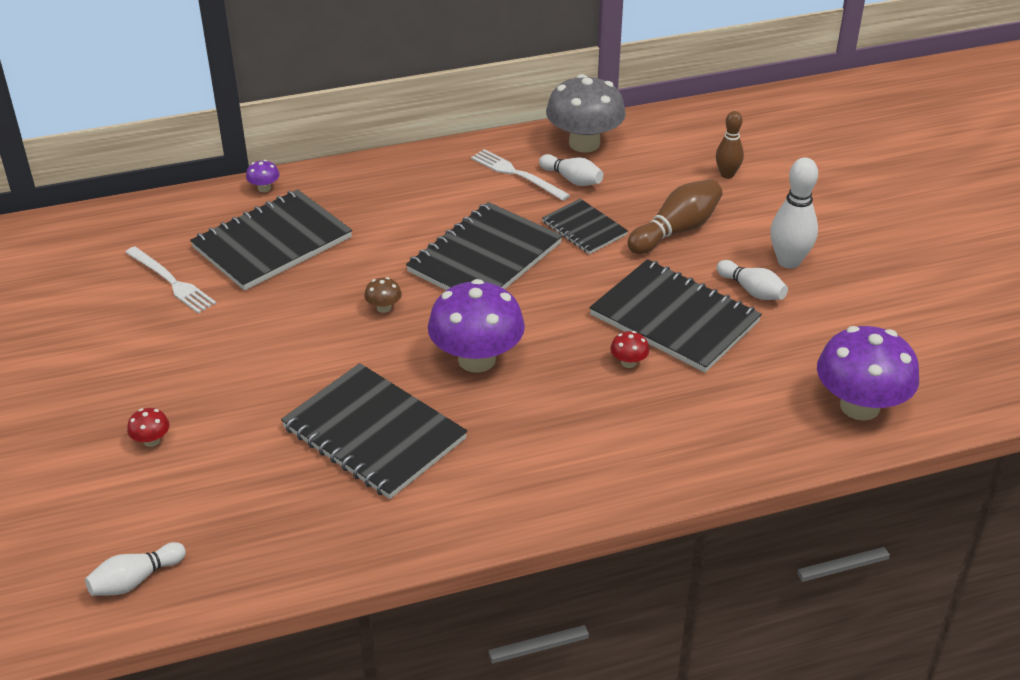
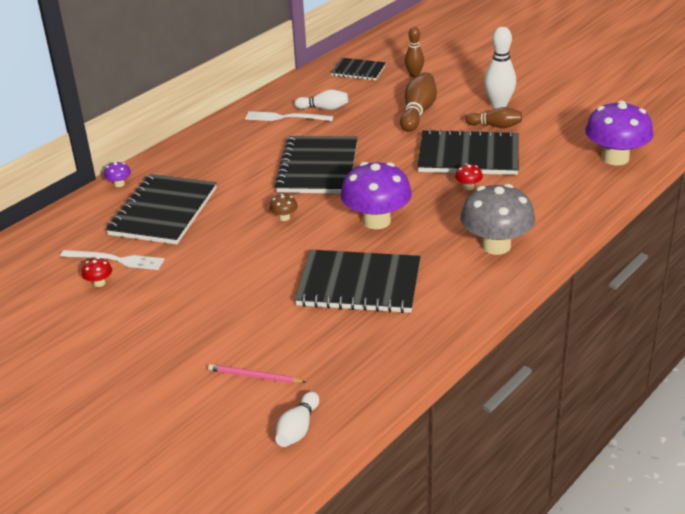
camera: 30 degrees left, 5 degrees down
(151, 441) = (213, 351): red mushroom -> red mushroom (99, 283)
(159, 493) = (255, 376): none -> pink pencil
(584, 143) = (309, 87): grey mushroom -> grey mushroom (496, 246)
(584, 228) = (362, 130): black notebook -> black notebook (358, 70)
(752, 290) = (495, 126): white bowling pin -> brown bowling pin

